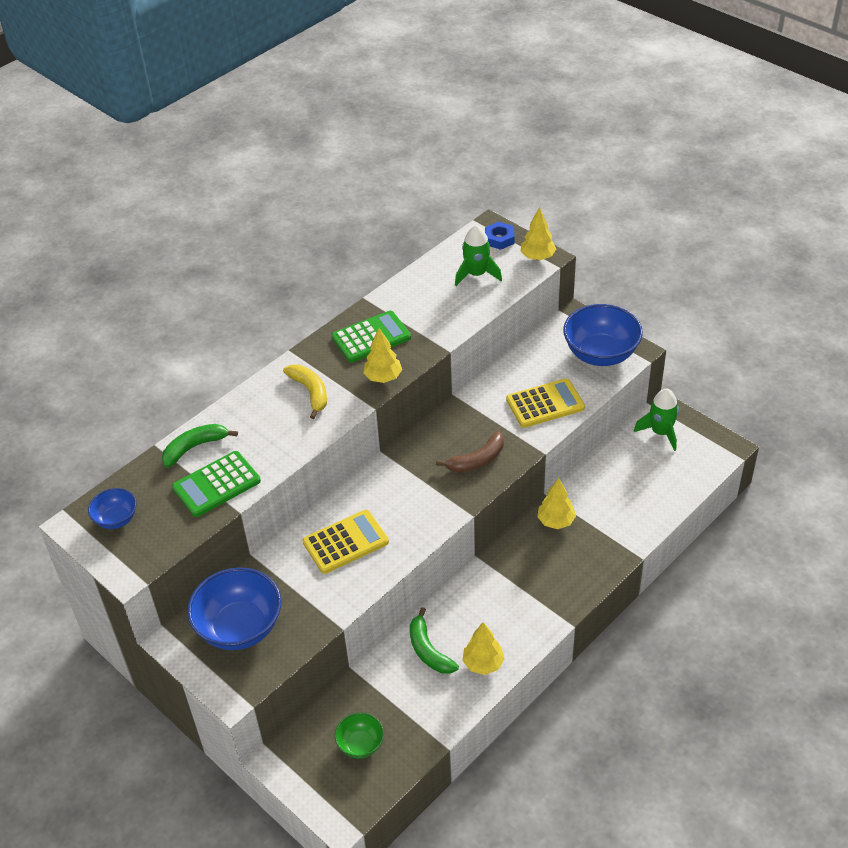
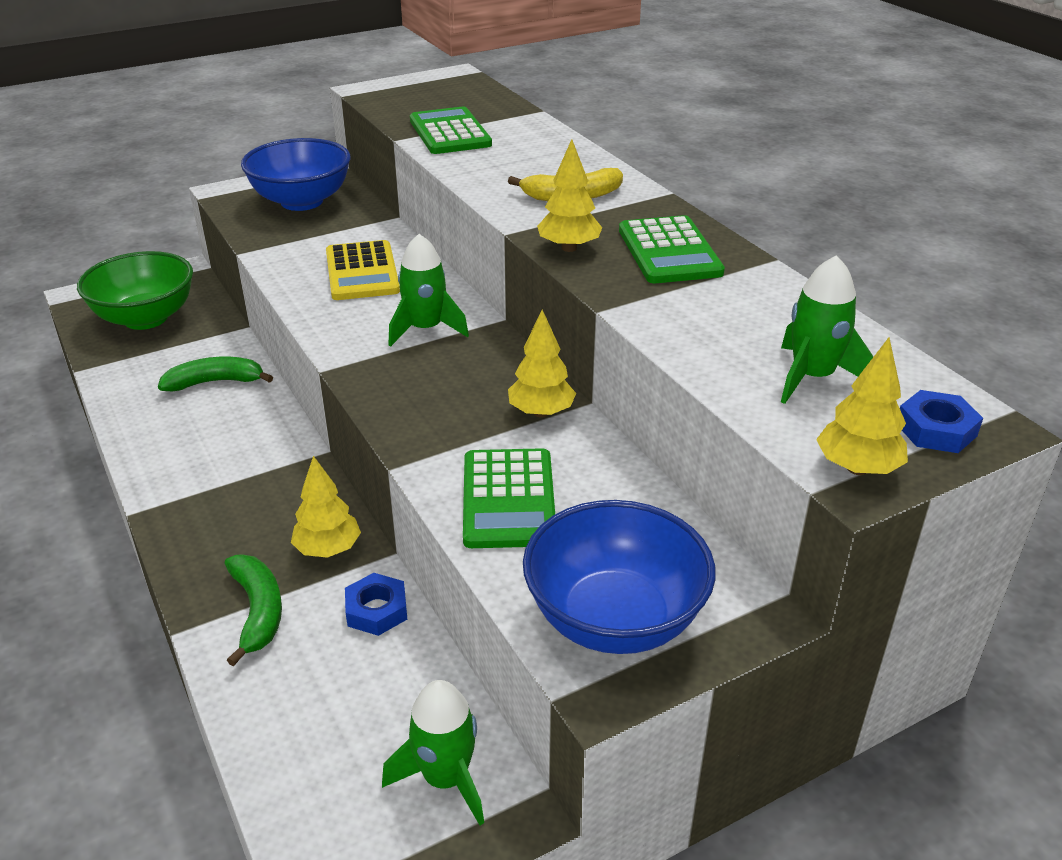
camera: 105 degrees right, 10 degrees down
(116, 519) = (444, 89): blue bowl -> none
(194, 447) = (521, 127): green banana -> green banana (257, 611)
(360, 744) = (145, 318): green bowl -> green bowl, size x1.91
(407, 483) = (425, 329): none -> green rocket
(477, 460) = (426, 397): brown banana -> none
(483, 663) = (154, 419): yellow tree -> yellow tree (541, 412)
(545, 404) = (508, 499): yellow calculator -> green calculator
(586, 486) = (377, 610): none -> blue nut

